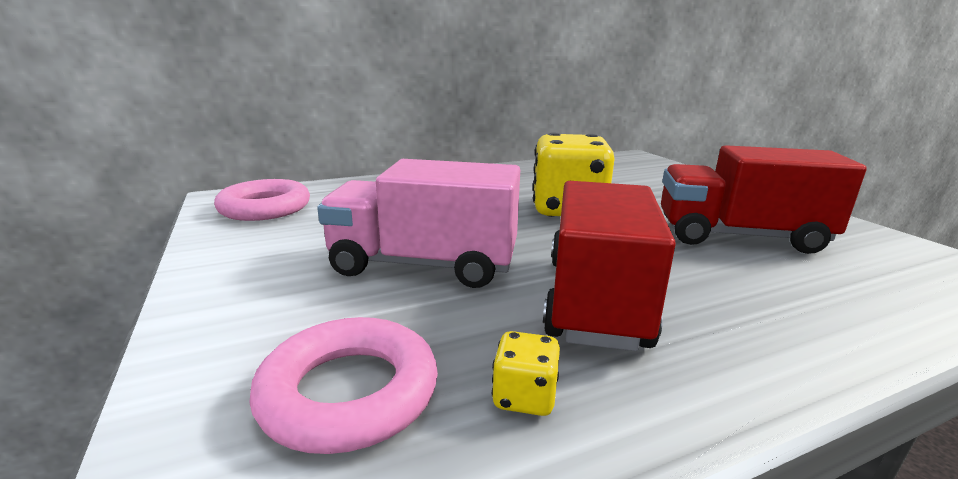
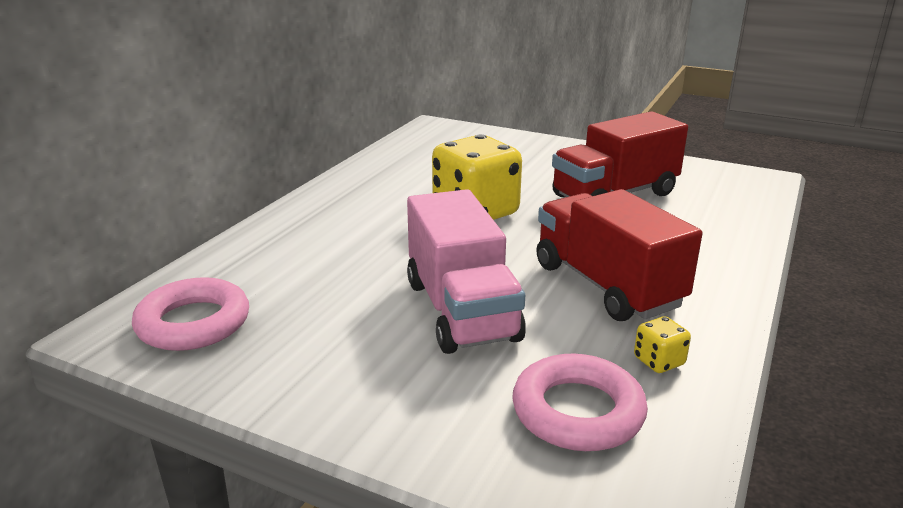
camera: 40 degrees left, 5 degrees up
(424, 265) = (461, 310): pink truck -> pink truck turned 75 degrees counterclockwise

